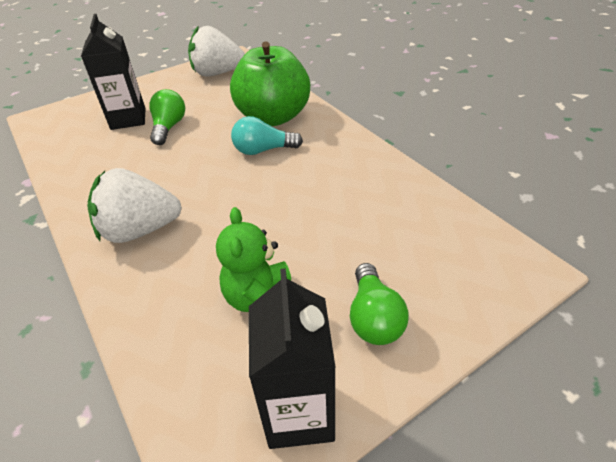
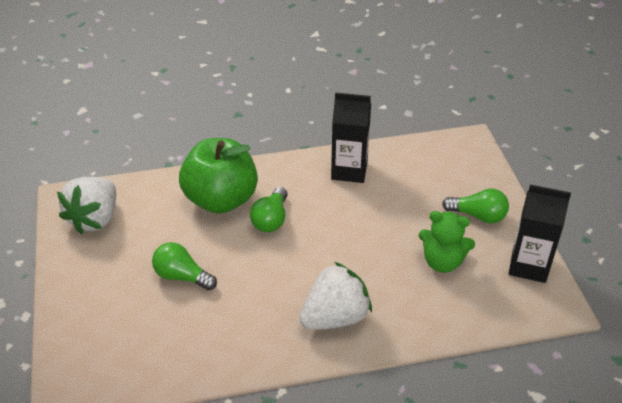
camera: 70 degrees left, 0 degrees up
(128, 119) = (138, 307): black carton -> black carton (349, 170)
(140, 230) = (335, 317): white strawberry -> white strawberry turned 135 degrees counterclockwise
(263, 150) = (271, 219): turquoise light bulb -> green light bulb

